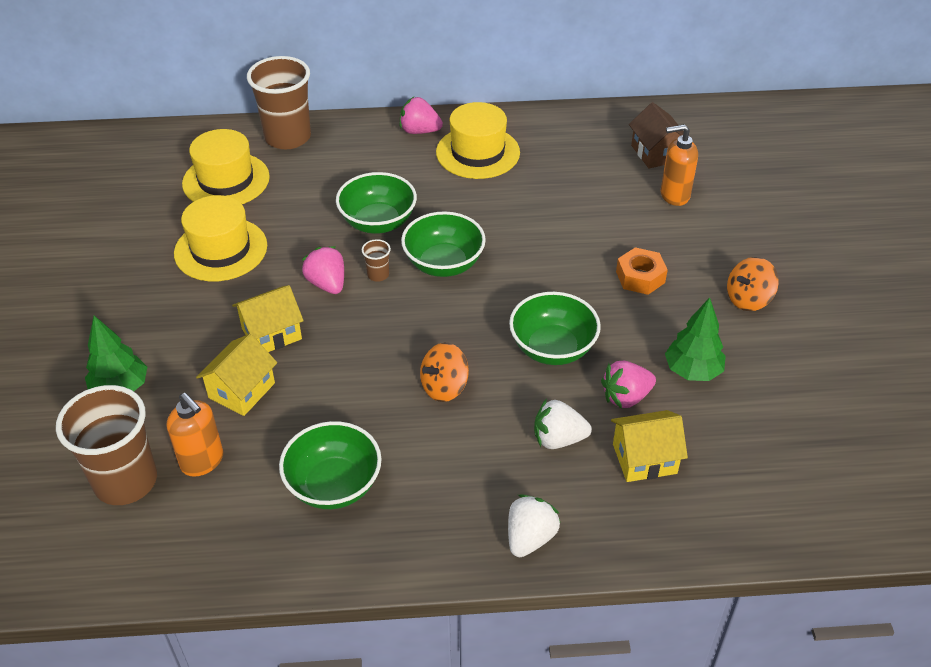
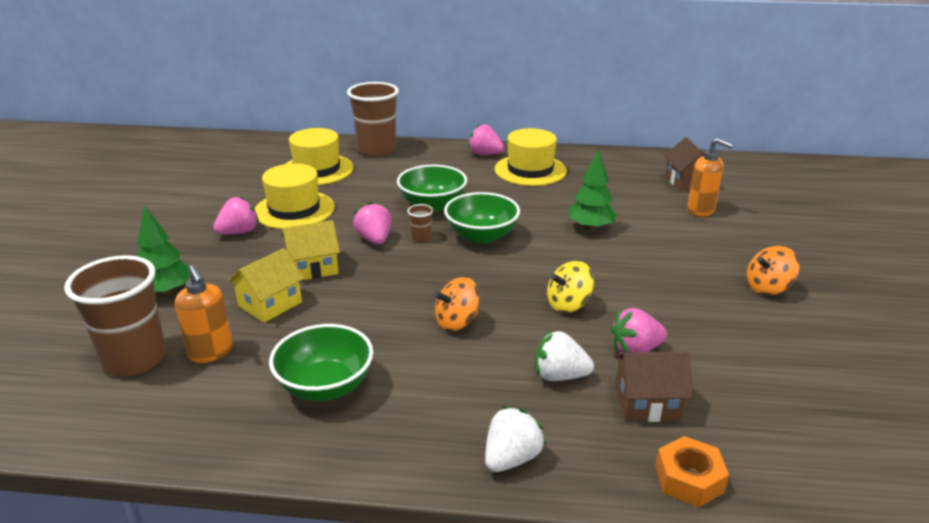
camera: 10 degrees right, 15 degrees down
(168, 292) = (239, 232): none -> pink strawberry
(552, 348) = (568, 304): green bowl -> yellow spinning top
(640, 277) = (662, 262): orange nut -> orange nut (689, 479)
(644, 458) = (647, 403): yellow house -> brown house
(674, 195) = (701, 210): orange soap dispenser -> orange soap dispenser turned 150 degrees counterclockwise
(692, 371) = (706, 336): green tree -> green tree (590, 227)

